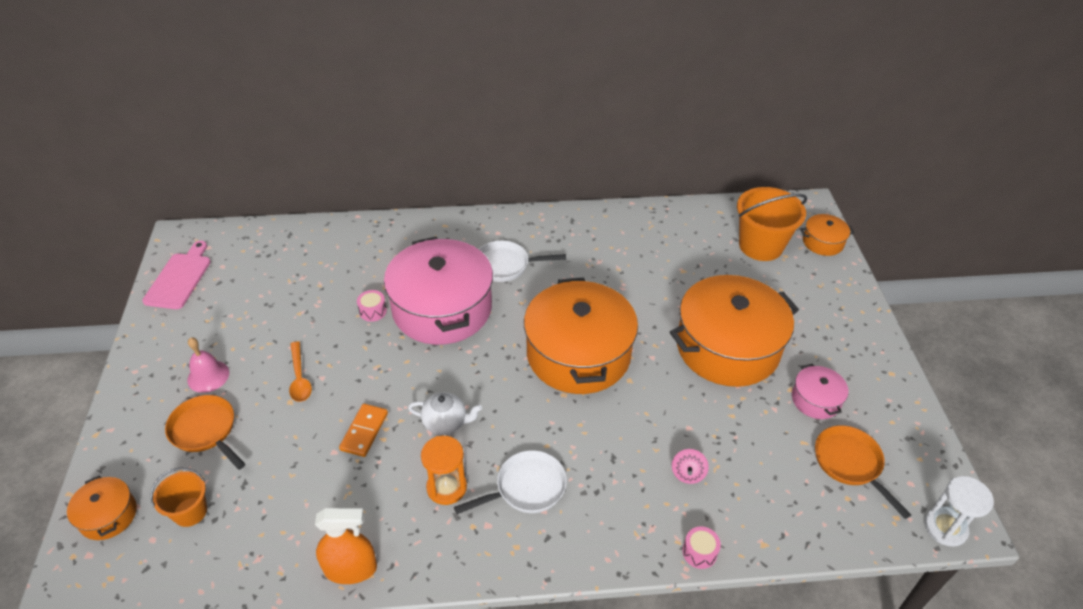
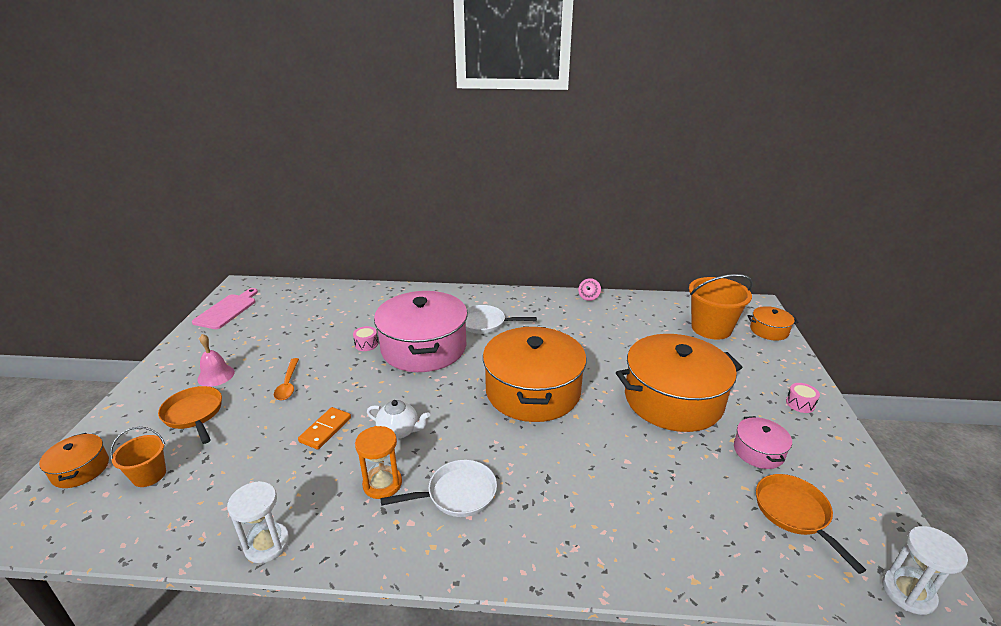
camera: 10 degrees right, 15 degrees down
(350, 569) = (267, 544): orange spray bottle -> white hourglass
(687, 473) = (620, 501): pink spinning top -> pink spinning top (588, 297)
(699, 552) = (622, 579): pink drum -> pink drum (800, 404)

